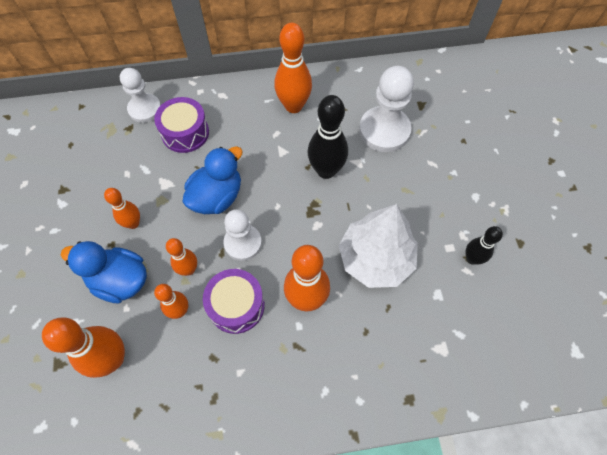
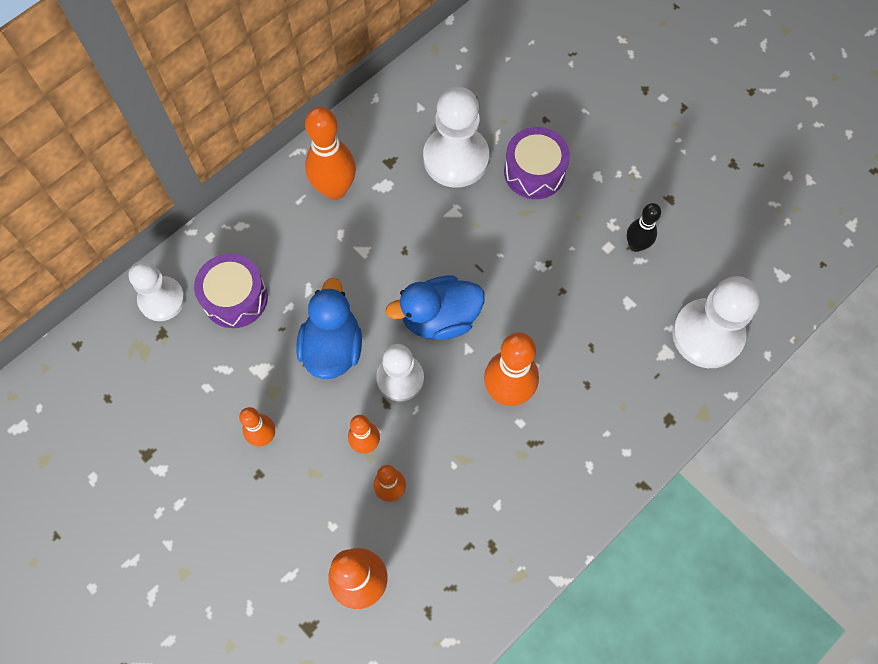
camera: 35 degrees left, 5 degrees up
(120, 280) = (302, 504): blue duck -> blue duck (440, 318)
(236, 305) = (444, 445): purple drum -> purple drum (534, 172)
(326, 170) = (427, 243): black bowling pin -> none
(375, 258) = (545, 305): white tree -> none
(484, 356) = (707, 334): none -> white pawn

